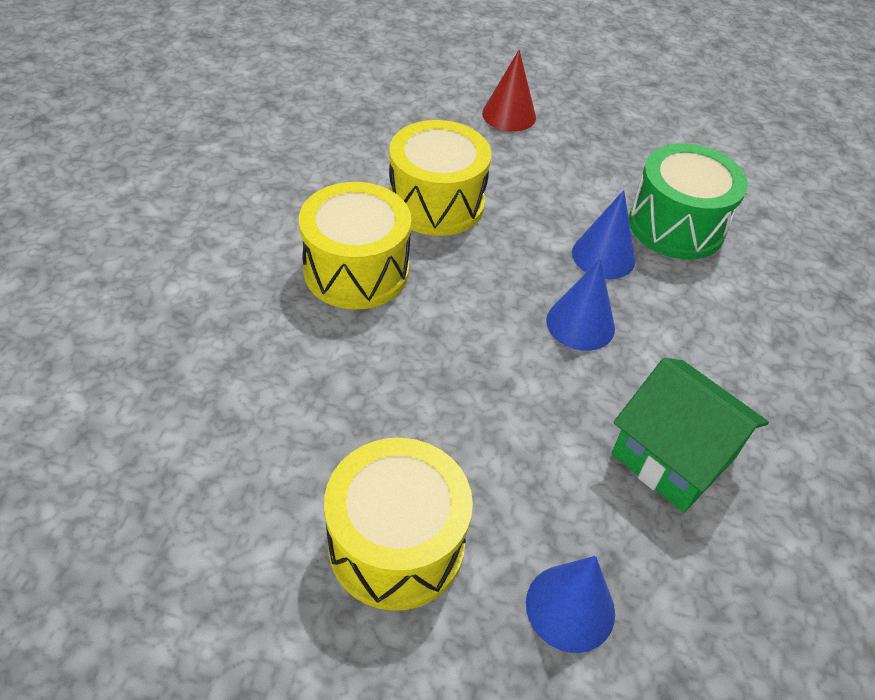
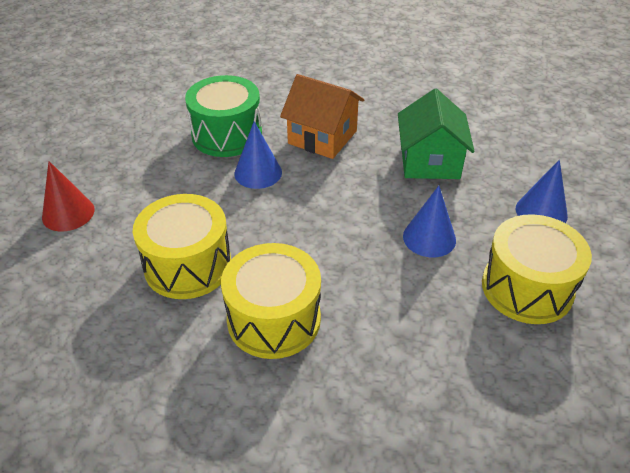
camera: 85 degrees left, 5 degrees down
(580, 324) = (326, 190): blue cone -> blue cone (429, 238)
(673, 456) = (429, 161): green house -> green house turned 45 degrees counterclockwise
(699, 324) = (322, 137): none -> orange house

